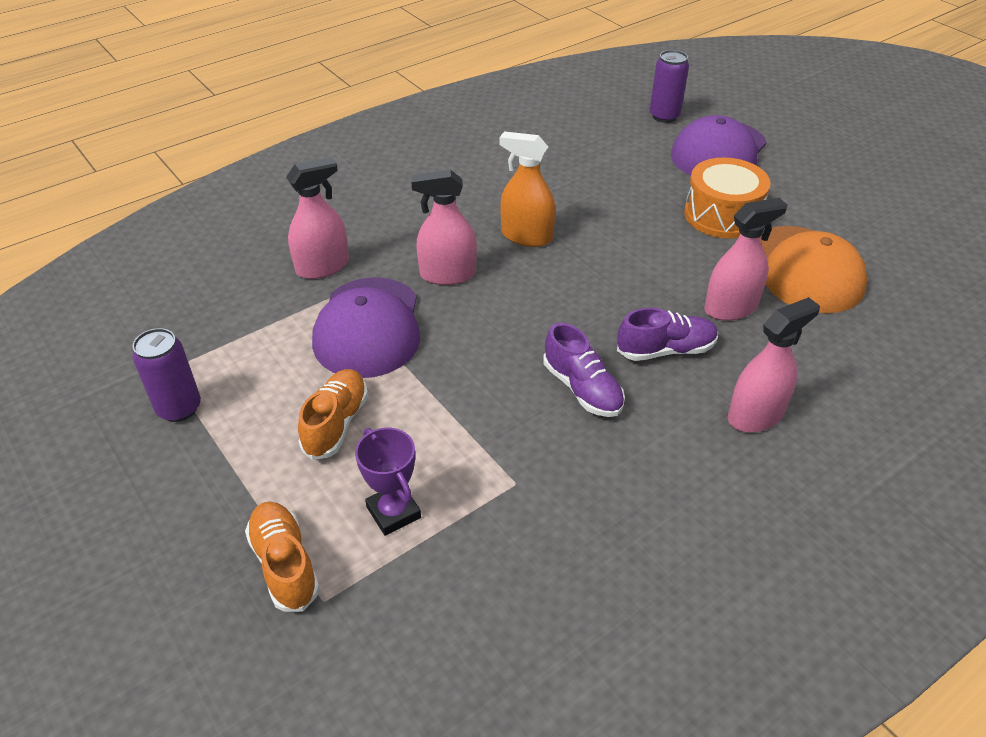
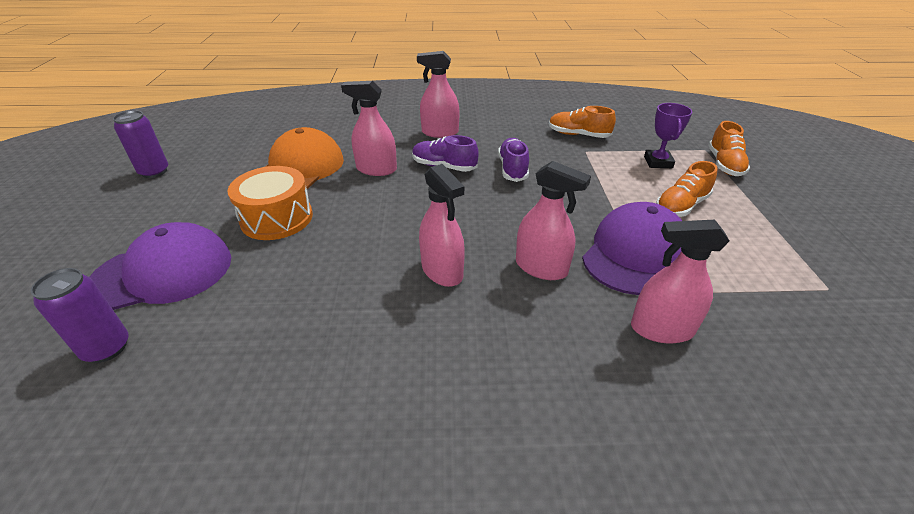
camera: 145 degrees left, 5 degrees down
(179, 408) = (808, 256): purple can -> purple can (154, 172)
(526, 236) = (442, 271): orange spray bottle -> pink spray bottle
(555, 527) = (578, 135): none -> orange shoe

